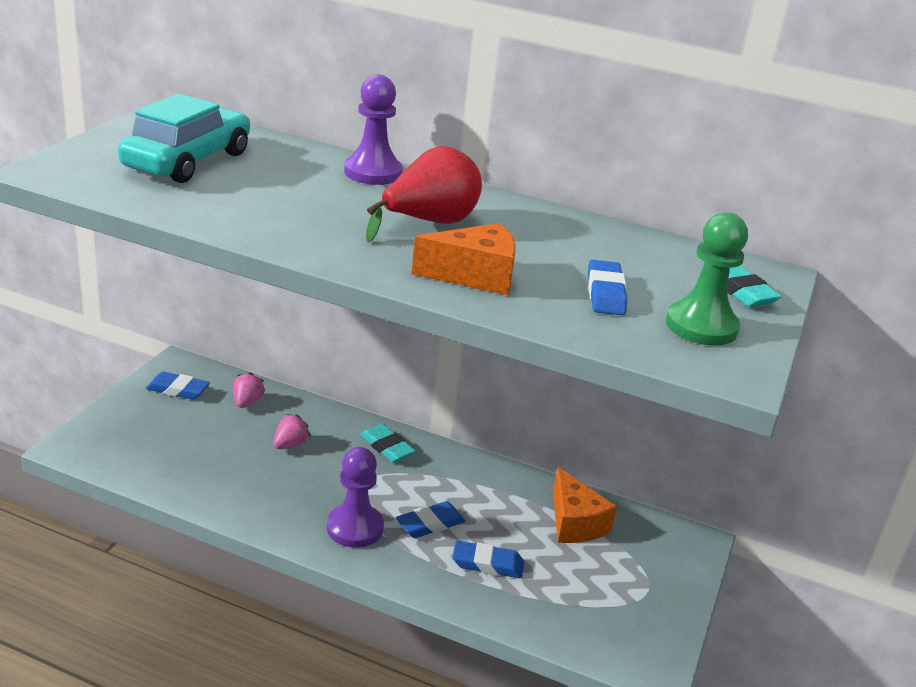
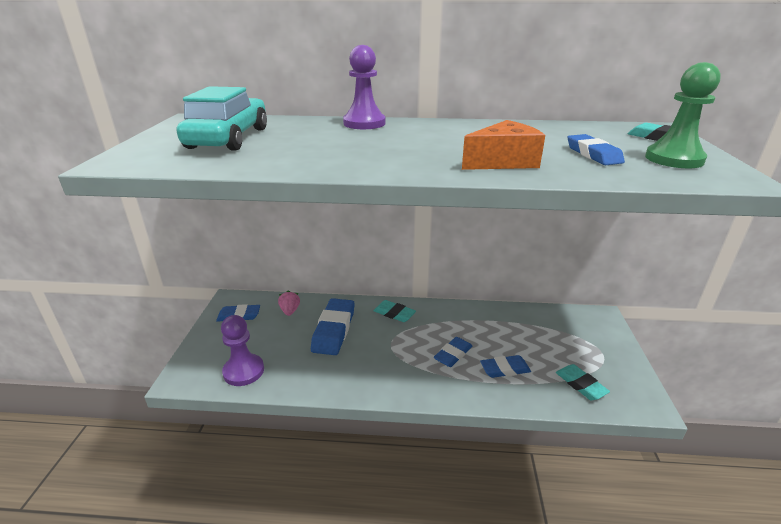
camera: 15 degrees left, 0 degrees up
(290, 444) = (334, 330): pink strawberry -> blue eraser
(355, 528) = (409, 372): purple pawn -> purple pawn (243, 371)
(429, 223) = (433, 141): red pear -> none
(574, 523) = (532, 326): orange cheese -> none
(578, 615) = (580, 385): none -> turquoise eraser

